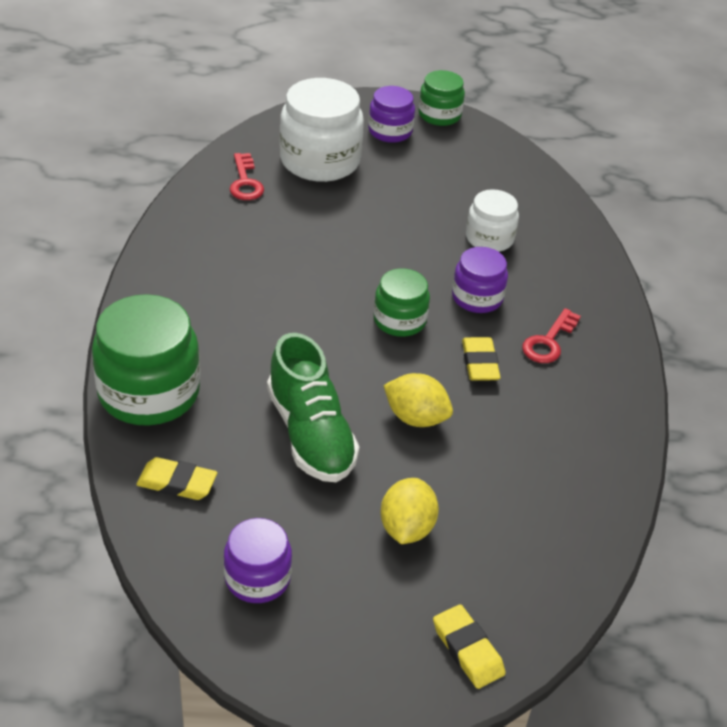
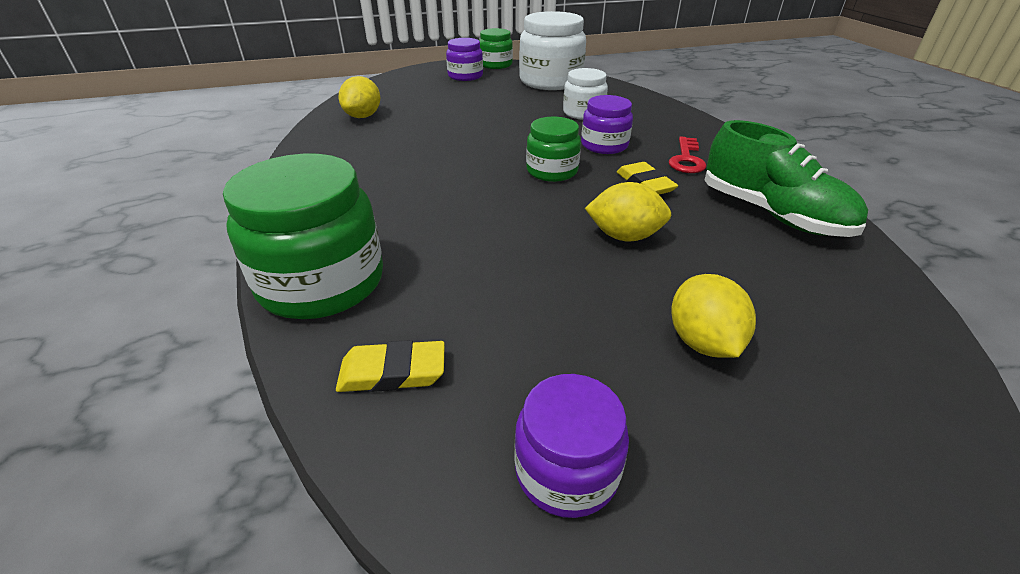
camera: 15 degrees left, 5 degrees down
(245, 182) = (363, 116): red key -> yellow lemon
(310, 434) = (528, 276): green shoe -> green shoe (772, 214)
(320, 161) = (420, 96): white jar -> white jar (550, 81)
(467, 650) = (913, 476): yellow eraser -> none

